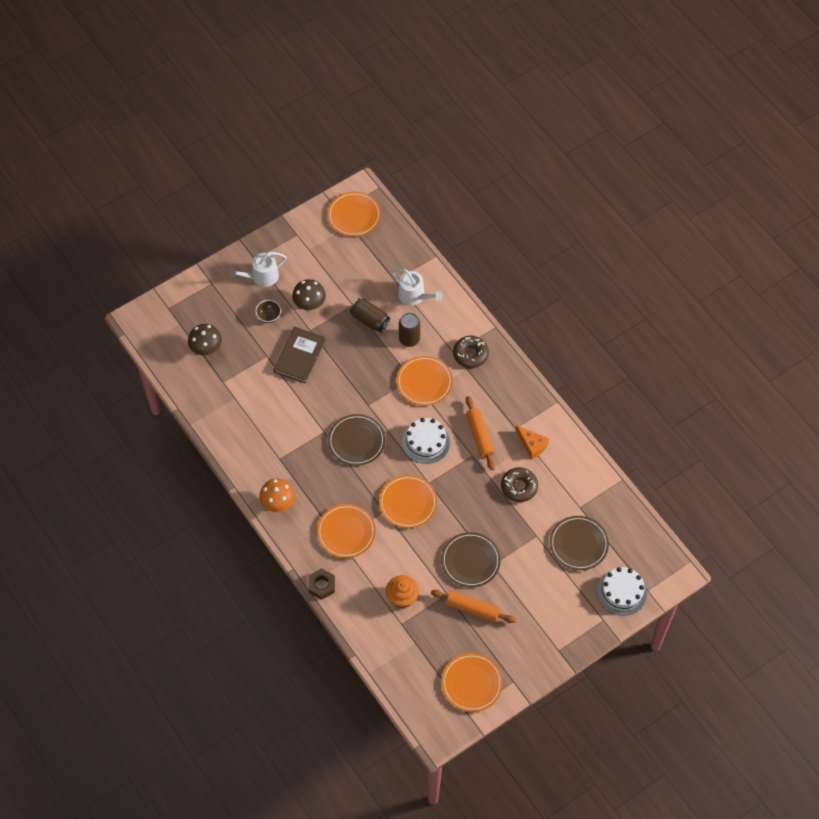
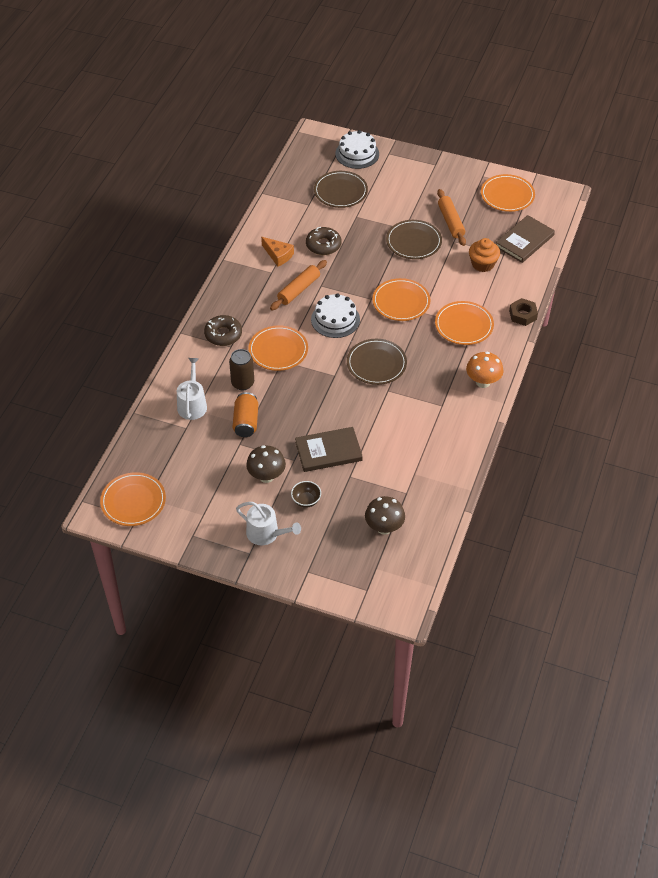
camera: 125 degrees left, 10 degrees down
(369, 320) = (246, 422): brown can -> orange can
(403, 653) = (524, 241): none -> brown book
(532, 445) = (278, 255): orange cheese -> orange cheese turned 120 degrees clockwise

